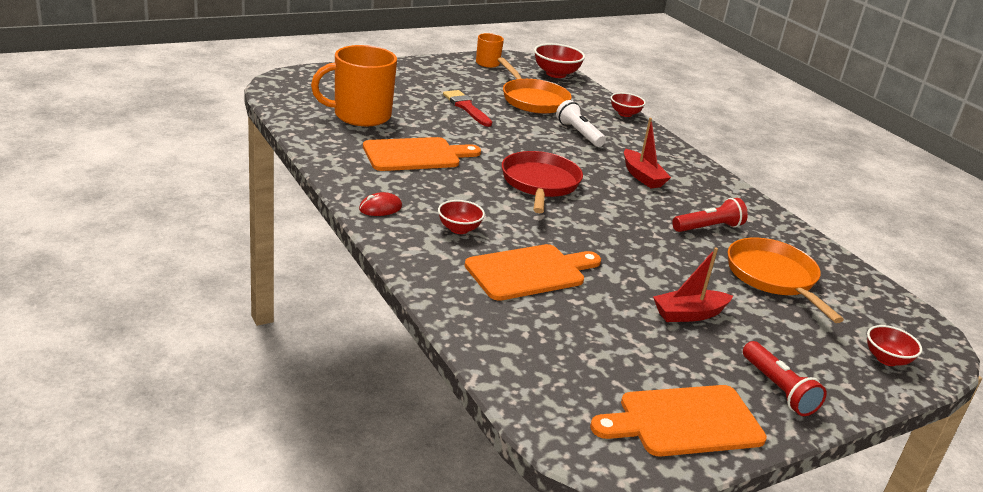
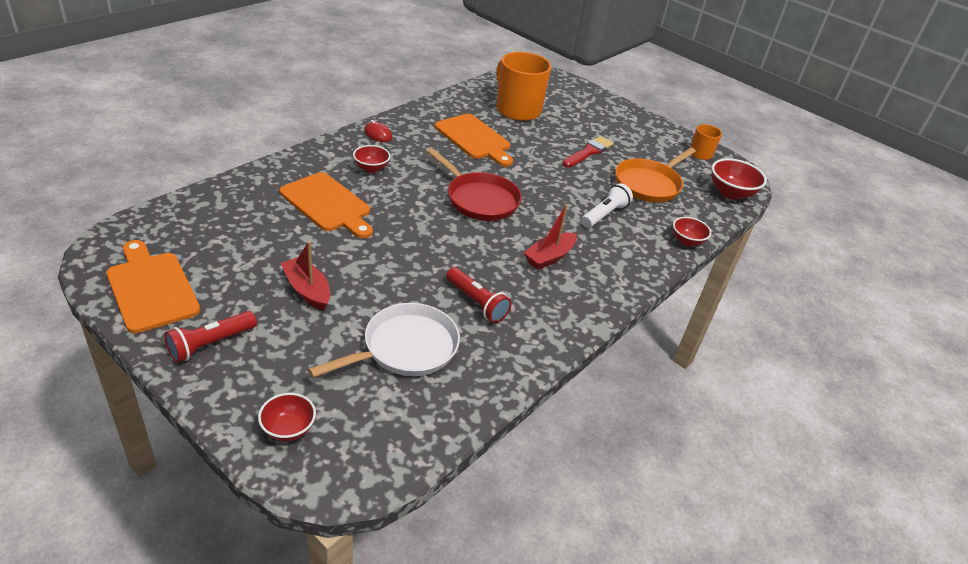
camera: 70 degrees right, 10 degrees up
(540, 183) = (479, 199): red pan -> red pan turned 60 degrees clockwise
(773, 277) = (405, 348): orange pan -> white pan

